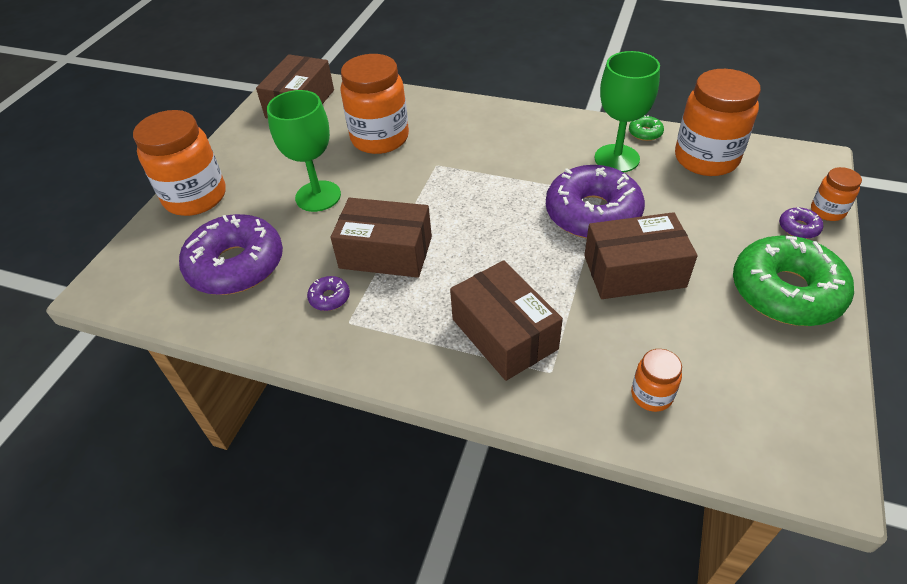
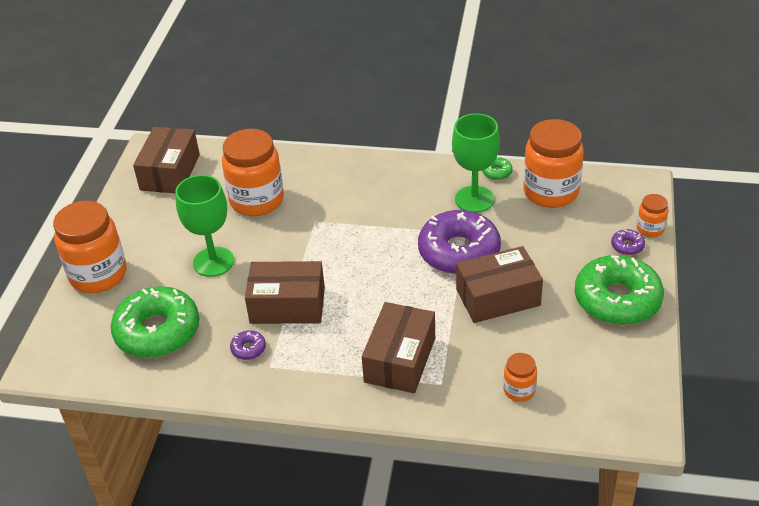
camera: 10 degrees left, 5 degrees down
(236, 265) = (157, 331): purple donut -> green donut
(504, 334) = (400, 360): brown box -> brown box turned 60 degrees clockwise

